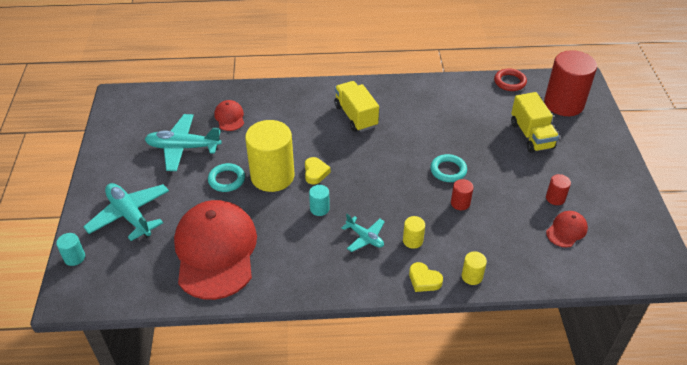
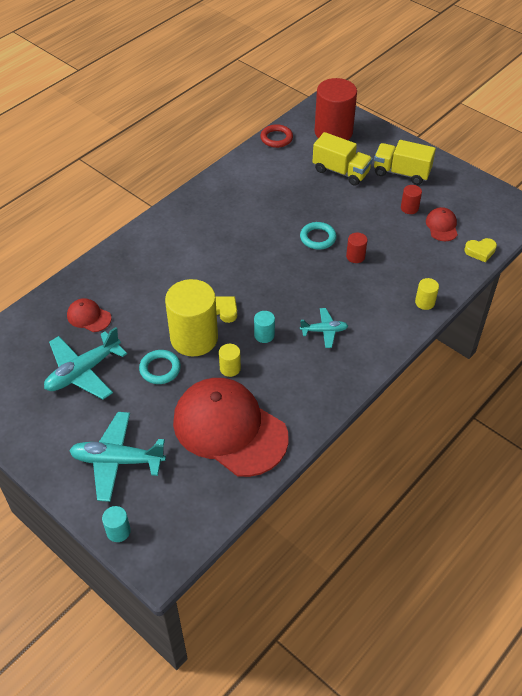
camera: 45 degrees left, 5 degrees up
(355, 116) = (195, 243): yellow truck -> yellow truck (401, 173)
(412, 240) = (358, 307): yellow cylinder -> yellow cylinder (230, 368)
(424, 280) = (399, 329): yellow heart -> yellow heart (480, 251)

